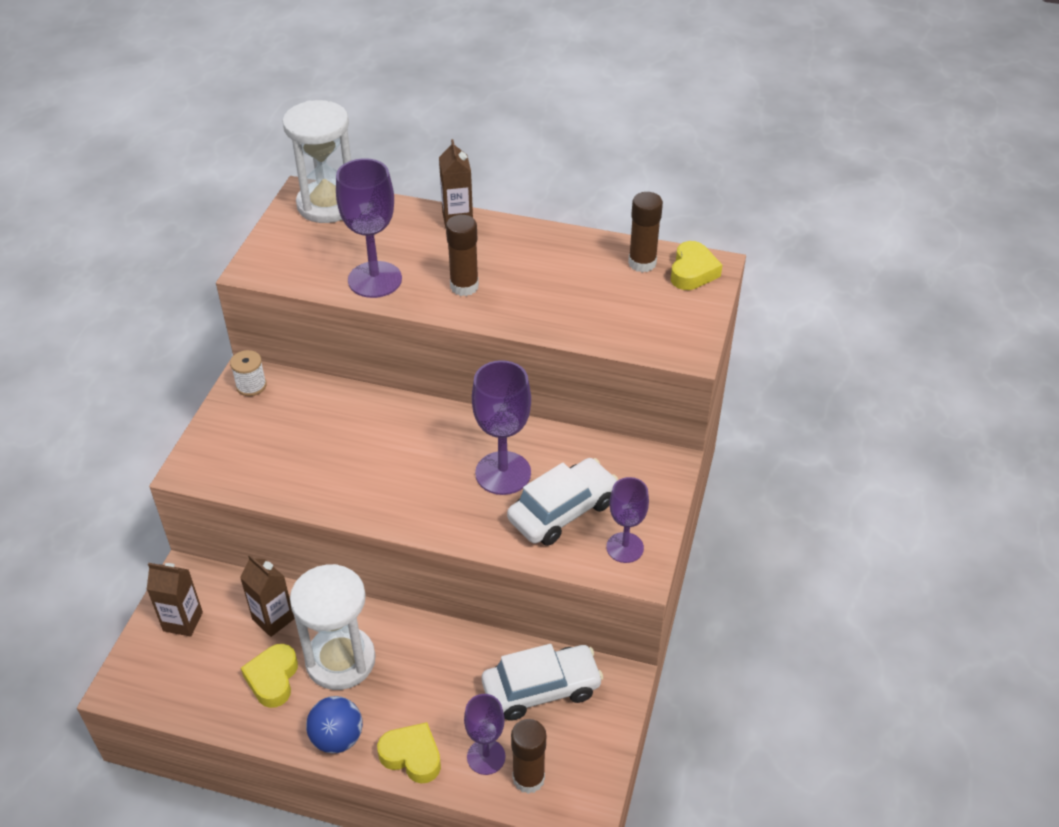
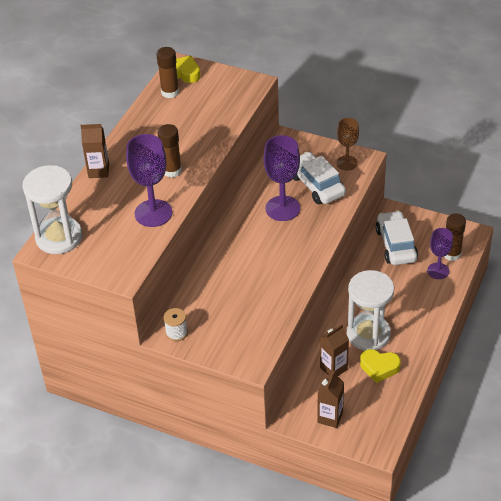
camera: 80 degrees left, 0 degrees up
(337, 738) = (423, 336): blue ball -> none
(412, 756) = (436, 302): yellow heart -> none
(625, 547) = (347, 163): purple goblet -> brown goblet

